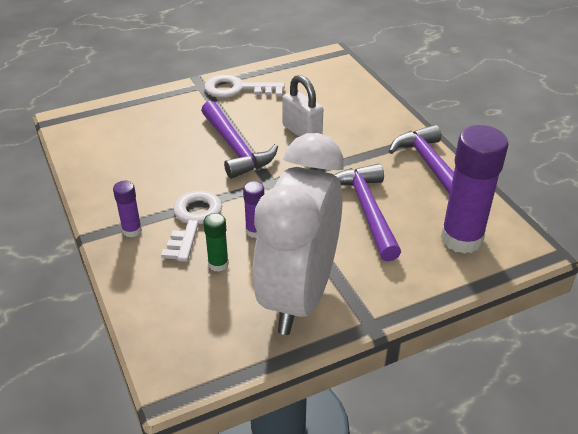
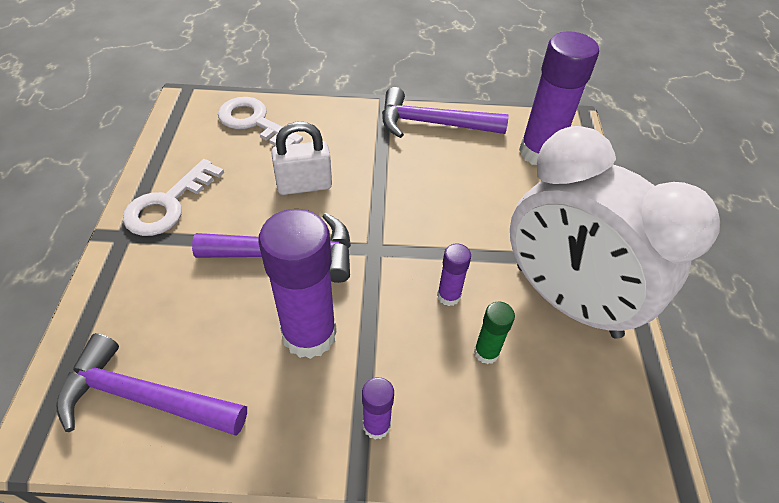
camera: 65 degrees left, 10 degrees up
(180, 180) = (309, 334): none -> purple glue stick
(193, 221) = (397, 349): white key -> white key (254, 122)
(366, 210) = (466, 194): purple hammer -> purple hammer (144, 398)

